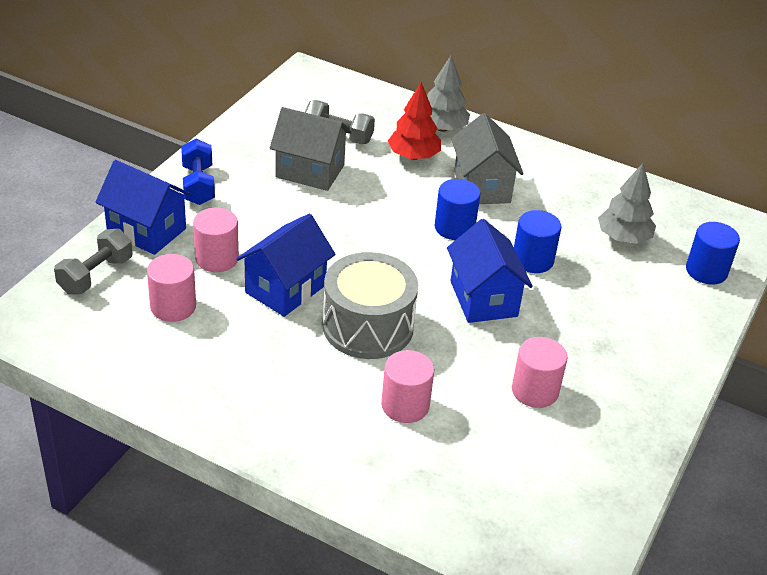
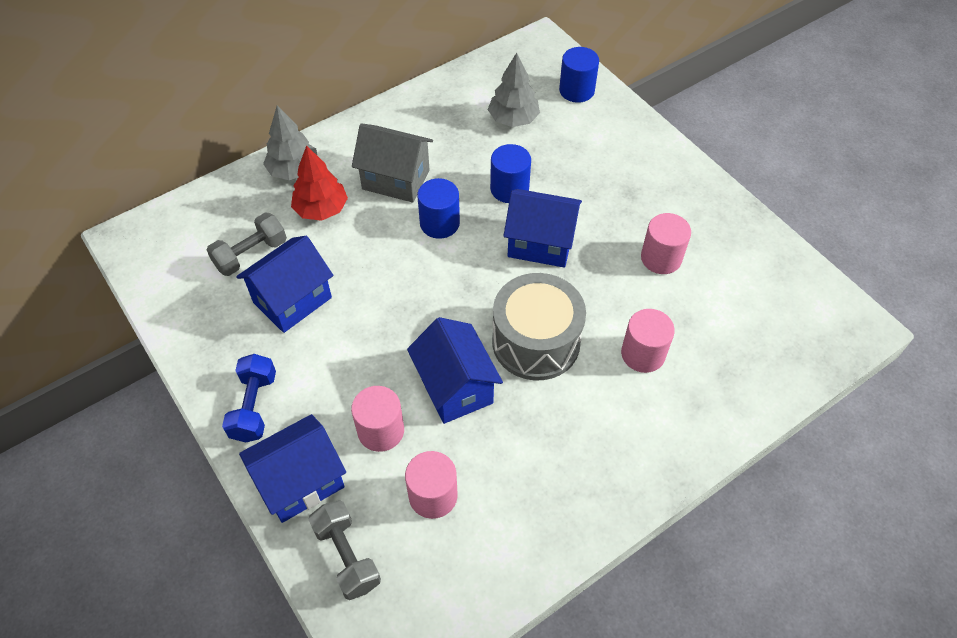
camera: 60 degrees left, 15 degrees up
(198, 185) = (254, 406): blue dumbbell -> blue dumbbell turned 75 degrees clockwise
(310, 171) = (292, 300): grey house -> blue house

